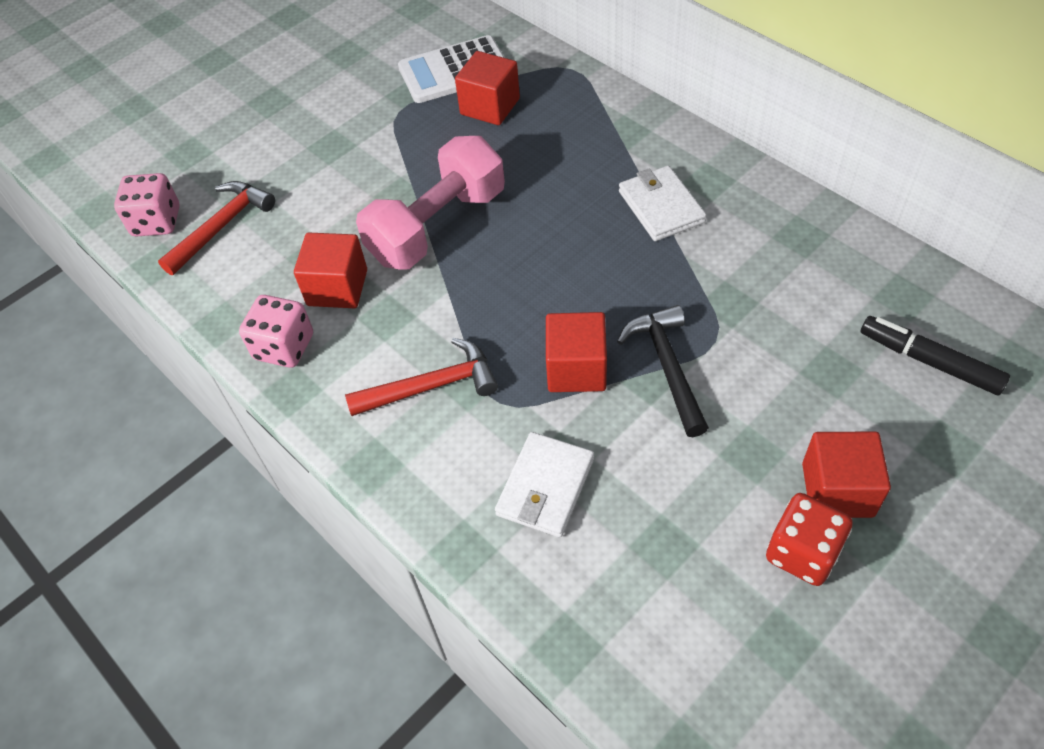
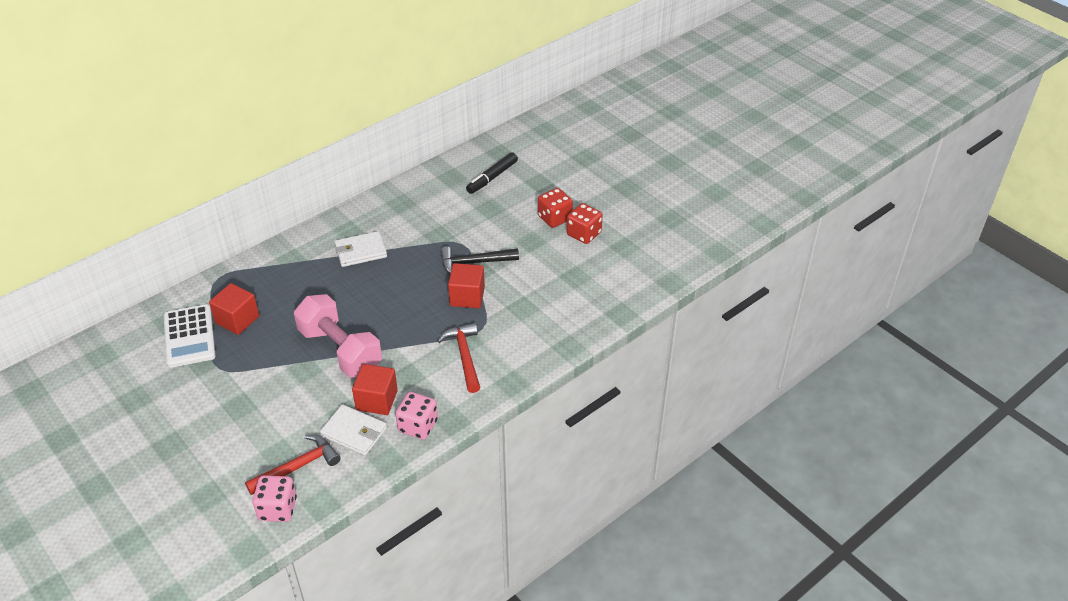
camera: 90 degrees left, 10 degrees down
(222, 226) = (298, 467): red hammer -> red hammer turned 105 degrees clockwise
(545, 487) = (537, 314): white wallet -> white wallet (354, 432)
(837, 490) = (554, 218): red cube -> red dice

